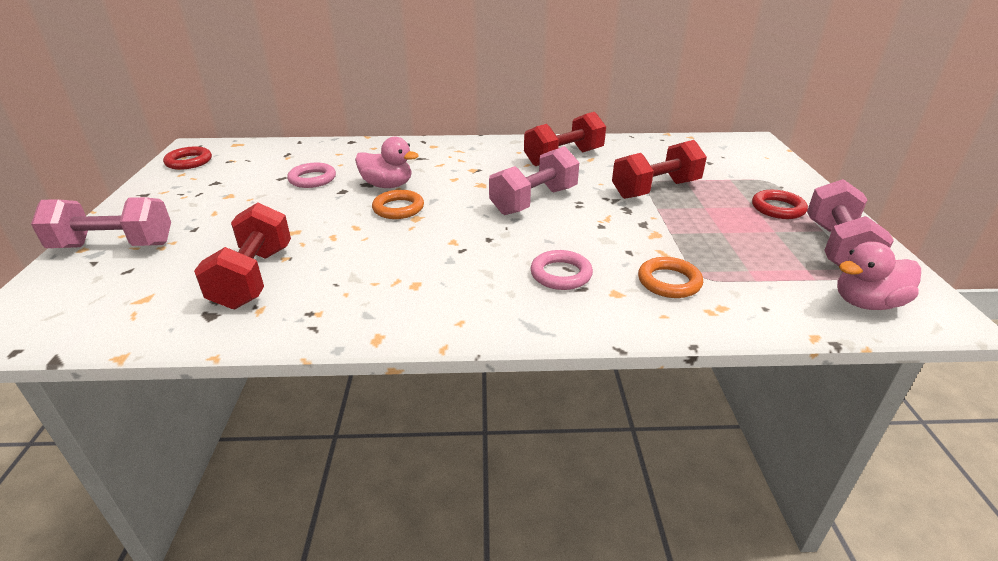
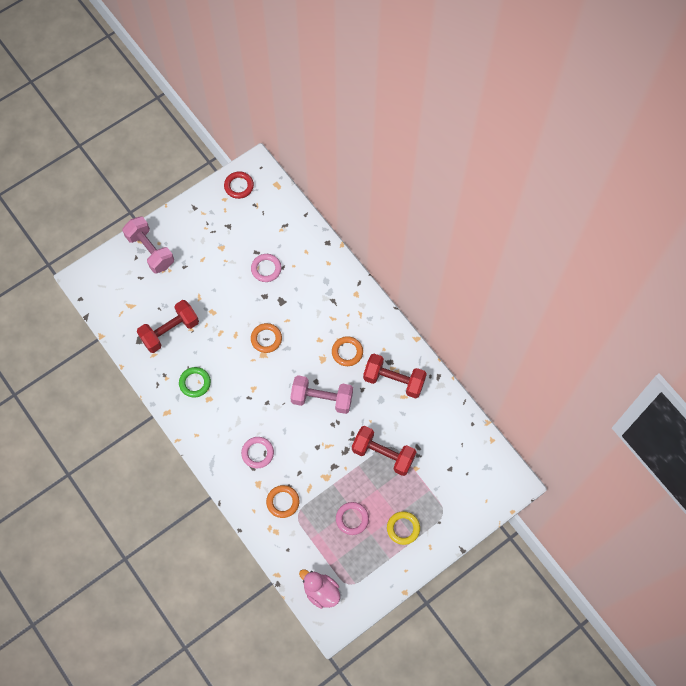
camera: 55 degrees right, 35 degrees up
(370, 287) = (195, 383): none -> green ring
(387, 185) = (286, 312): pink duck -> none
(494, 169) = (347, 352): none -> orange ring
(740, 236) = (352, 519): none -> pink ring
(778, 208) = (403, 528): red ring -> yellow ring
(837, 247) = (372, 569): pink dumbbell -> none

